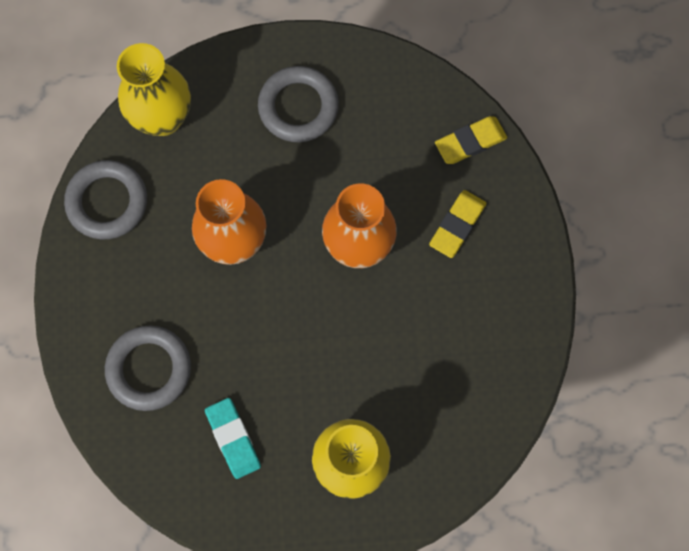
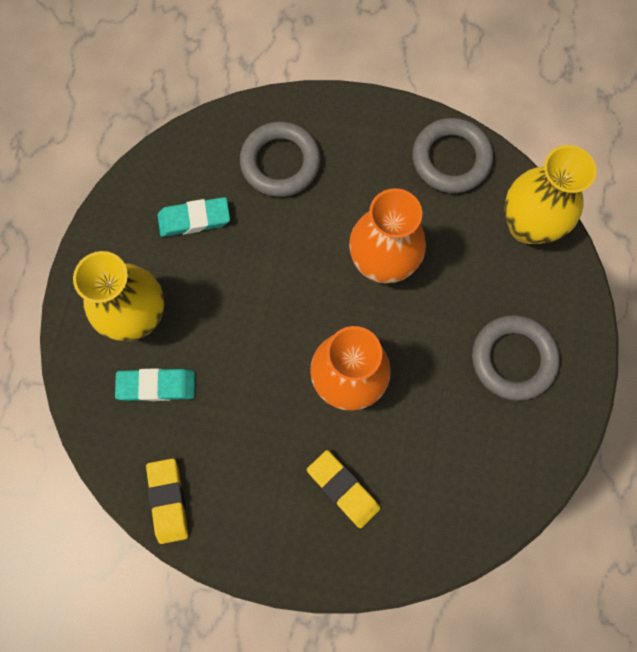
camera: 105 degrees right, 0 degrees up
(413, 421) = (157, 385): none -> turquoise eraser
(470, 142) = (434, 532): yellow eraser -> yellow eraser (168, 500)

